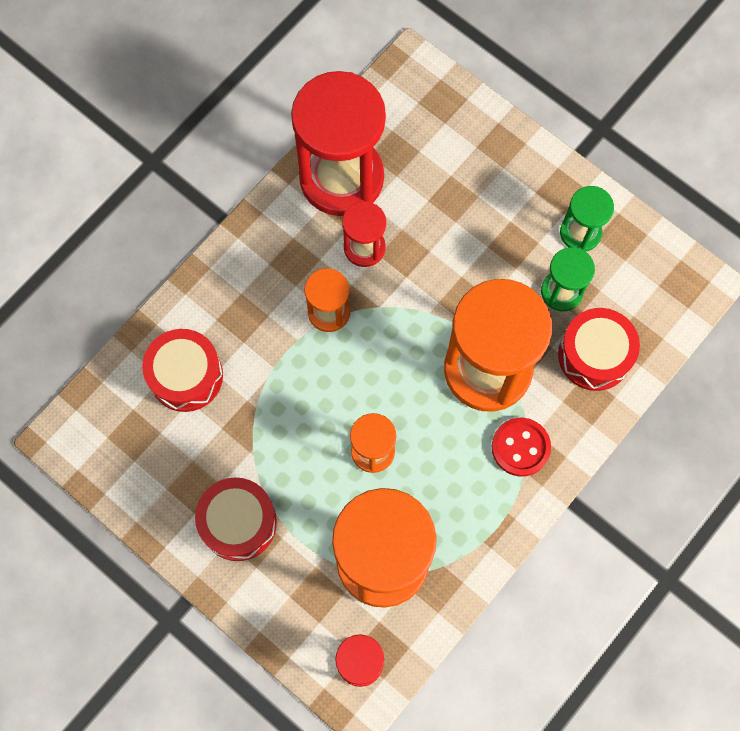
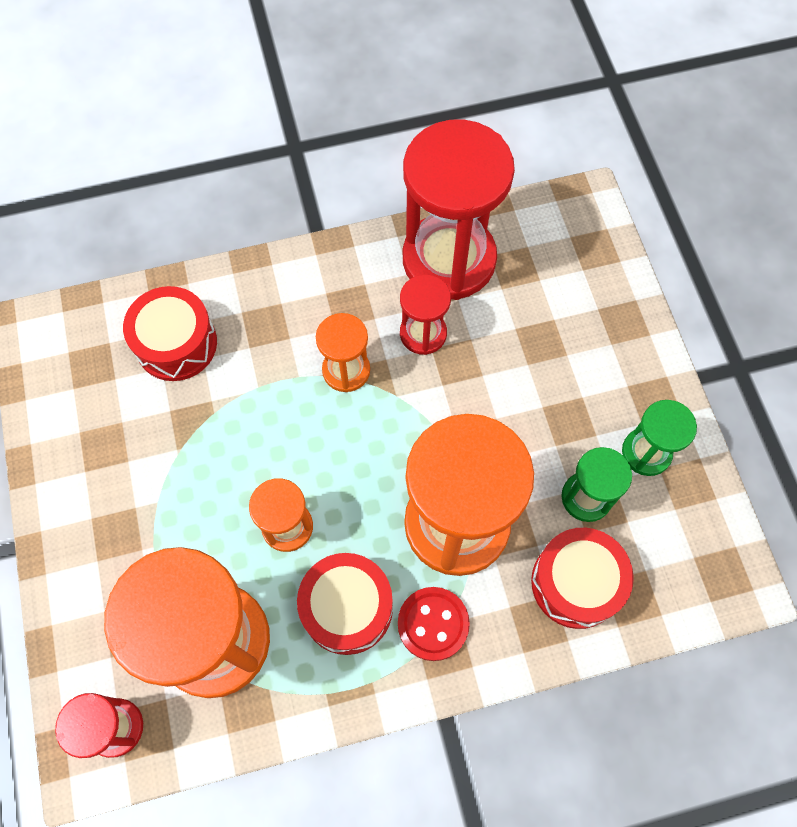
camera: 35 degrees right, 5 degrees down
(238, 522) = (115, 507): red drum -> red drum (347, 608)

